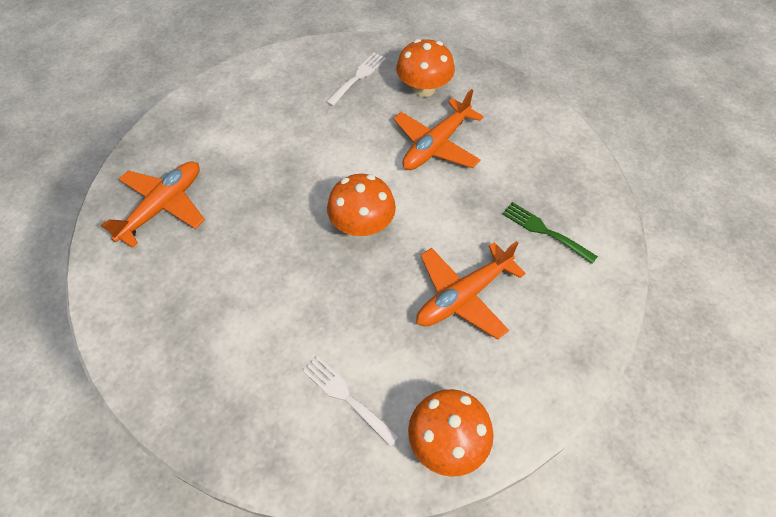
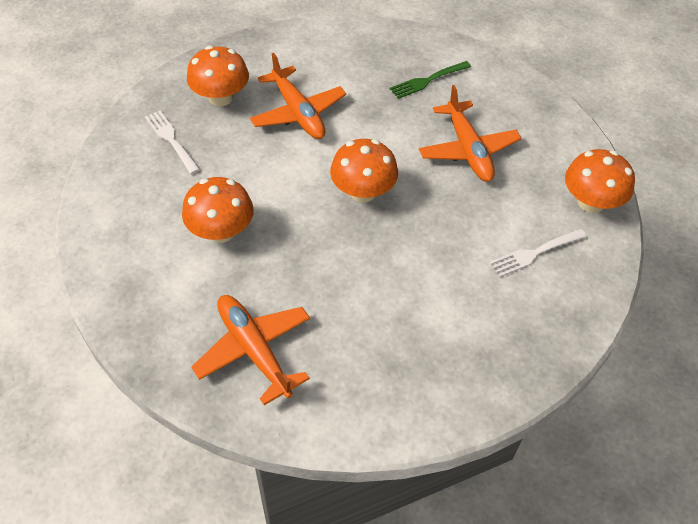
camera: 70 degrees left, 5 degrees down
(274, 143) = (221, 231): none -> orange mushroom

